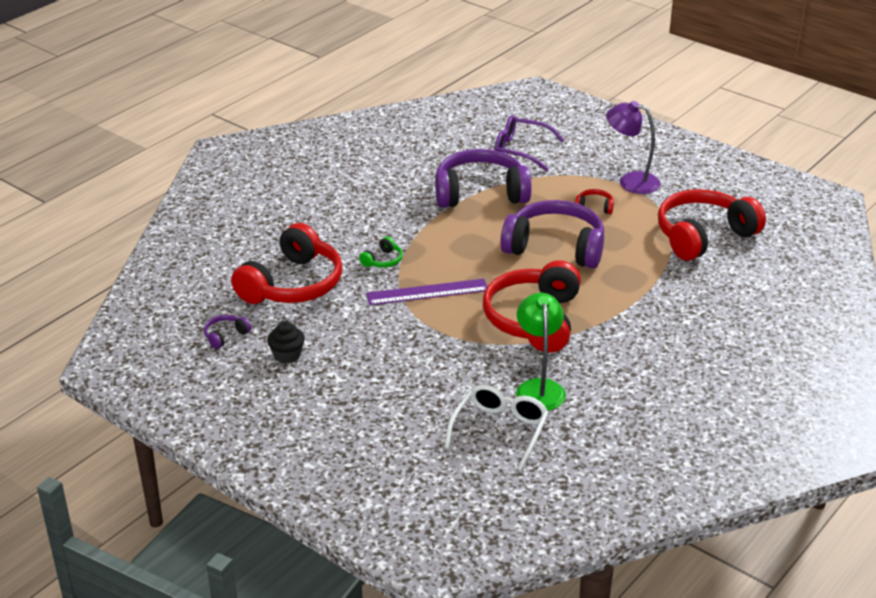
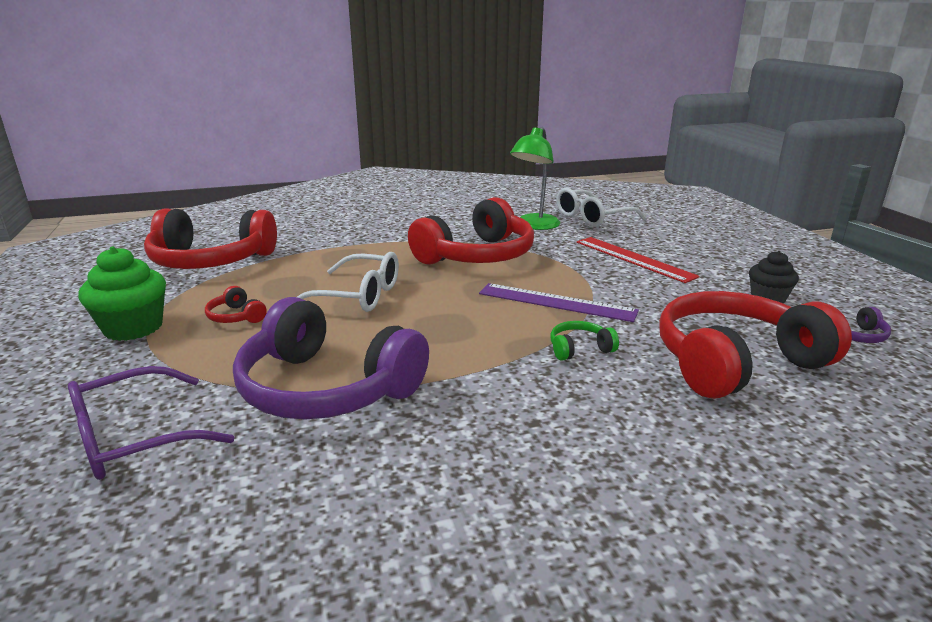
camera: 145 degrees left, 10 degrees down
(410, 368) = (633, 259): none -> red ruler
(520, 150) = (134, 438): purple glasses -> purple glasses turned 90 degrees clockwise
(555, 247) = (358, 295): purple headphones -> white glasses
(630, 181) = (133, 328): purple lamp -> green cupcake

